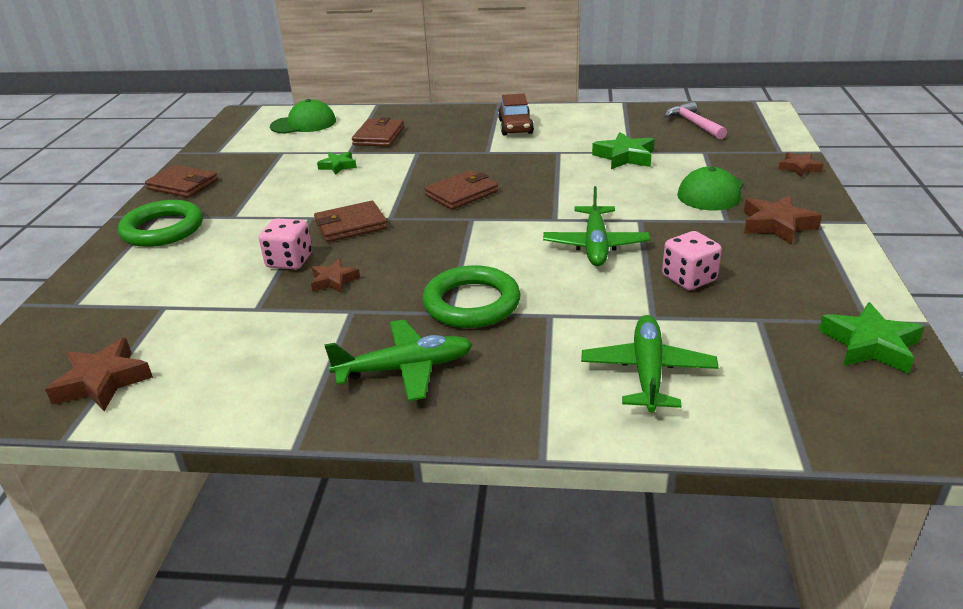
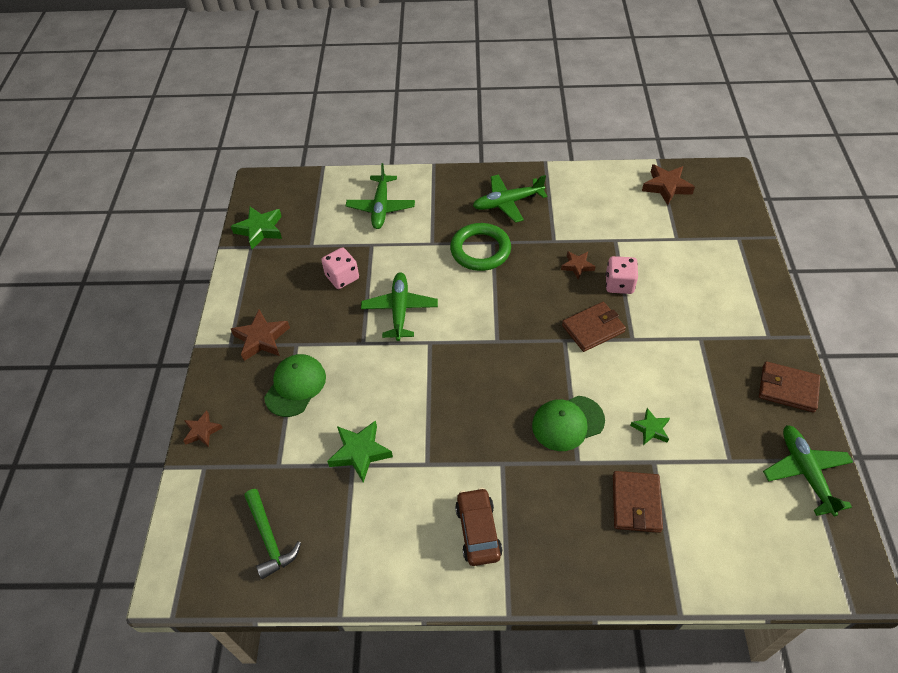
camera: 175 degrees right, 20 degrees up
(163, 229) = (747, 318): green ring -> none
(225, 147) = (805, 472): none -> green plane
(303, 124) = (749, 541): green cap -> green cap (567, 423)
(461, 193) = (513, 379): brown wallet -> none
(693, 124) = (269, 538): pink hammer -> green hammer

